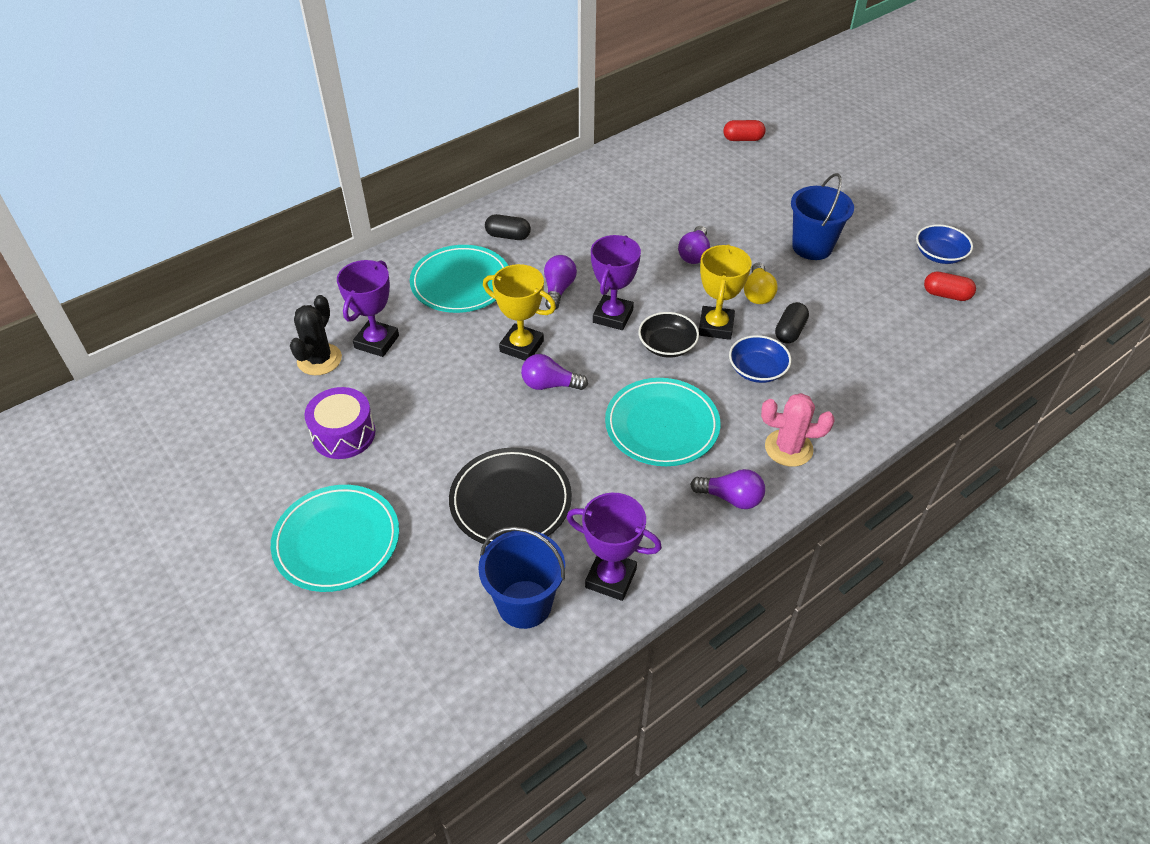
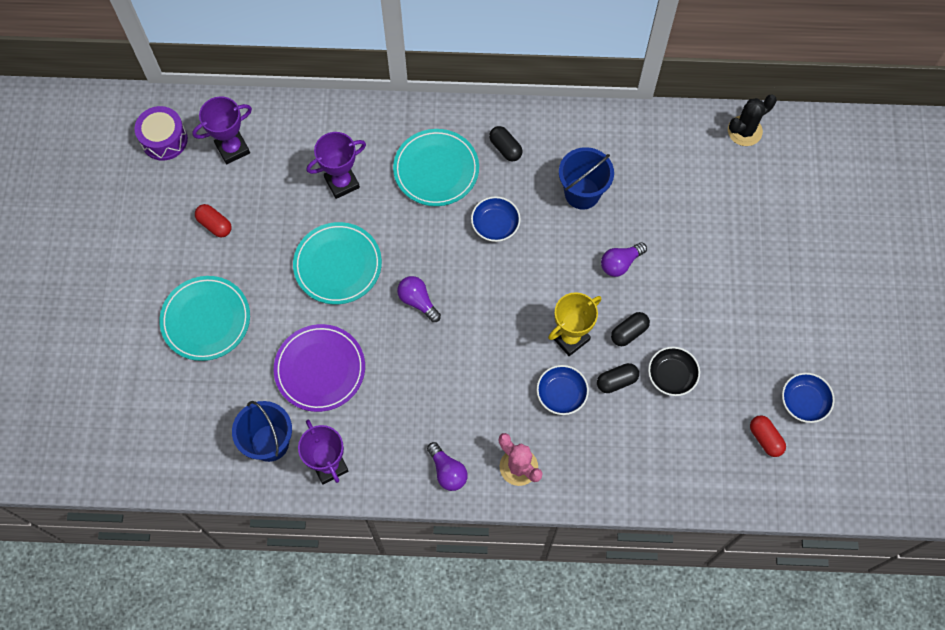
camera: 40 degrees right, 20 degrees up
(319, 359) = (296, 171): black cactus -> black cactus (744, 131)
(343, 434) = (266, 244): purple drum -> purple drum (164, 139)
(510, 501) = (320, 369): black plate -> purple plate
(521, 346) = (428, 256): yellow trophy -> none
(558, 289) = (495, 224): purple light bulb -> blue bowl
(613, 316) = (510, 276): purple trophy -> purple trophy (232, 148)
(662, 425) = (457, 387): turquoise plate -> turquoise plate (338, 265)
(667, 345) = (522, 328): black bowl -> black bowl (671, 375)
(743, 139) = (778, 175): red capsule -> red capsule (215, 225)
(757, 293) = (629, 332): yellow light bulb -> black capsule
(812, 247) = (714, 322): blue bucket -> blue bucket (582, 193)

